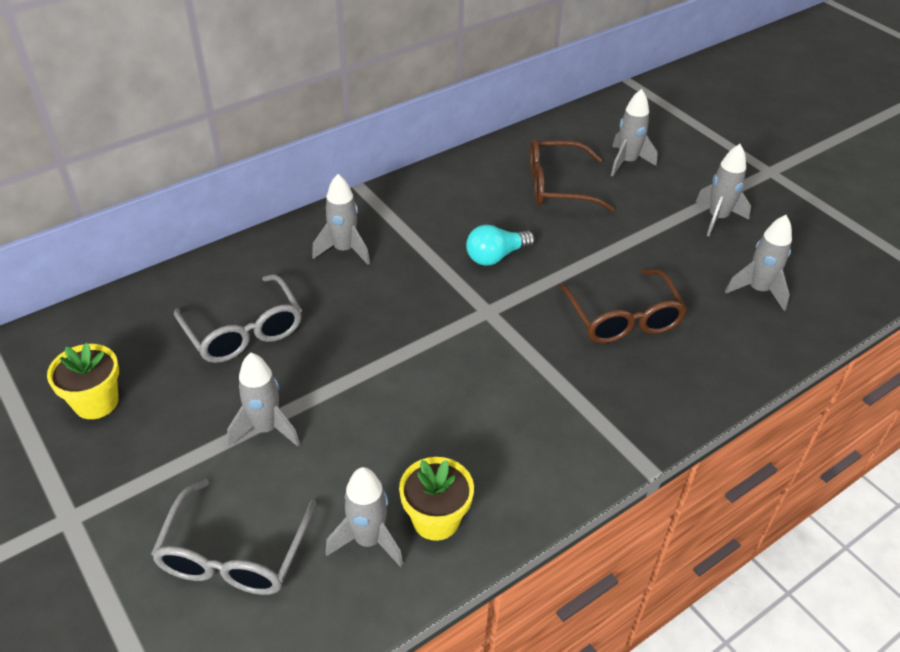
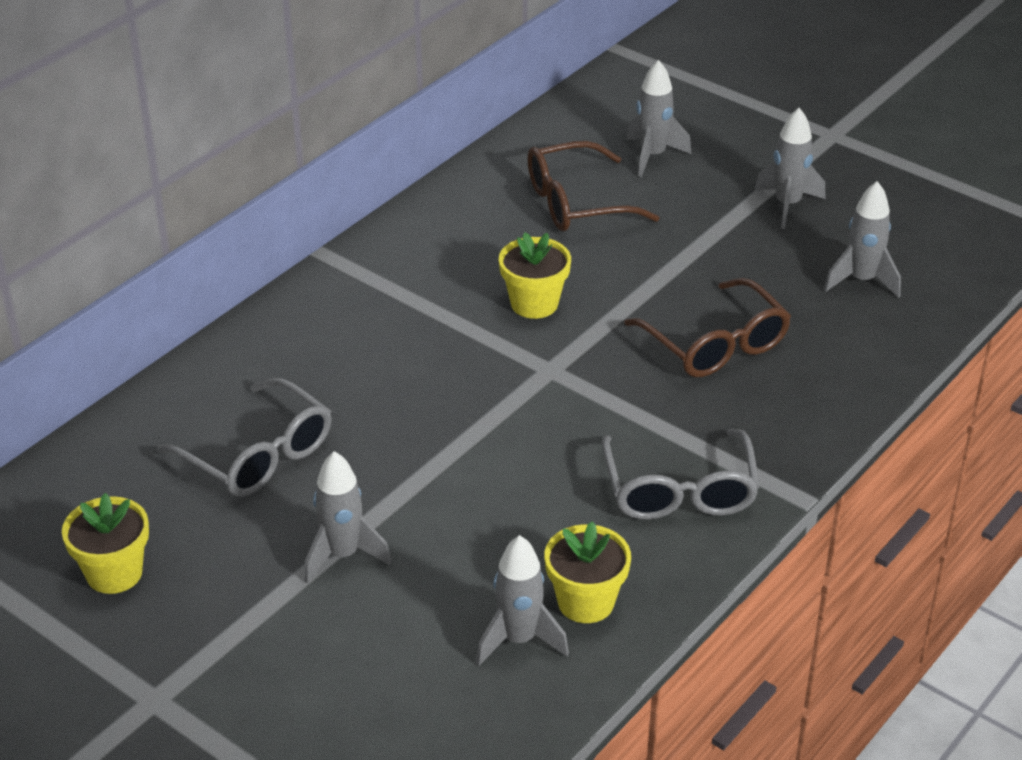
camera: 15 degrees left, 5 degrees down
(234, 554) = (372, 689): grey glasses -> grey glasses (679, 491)
(344, 250) = (338, 334): grey rocket -> none
(496, 256) = (534, 303): turquoise light bulb -> yellow flower pot

